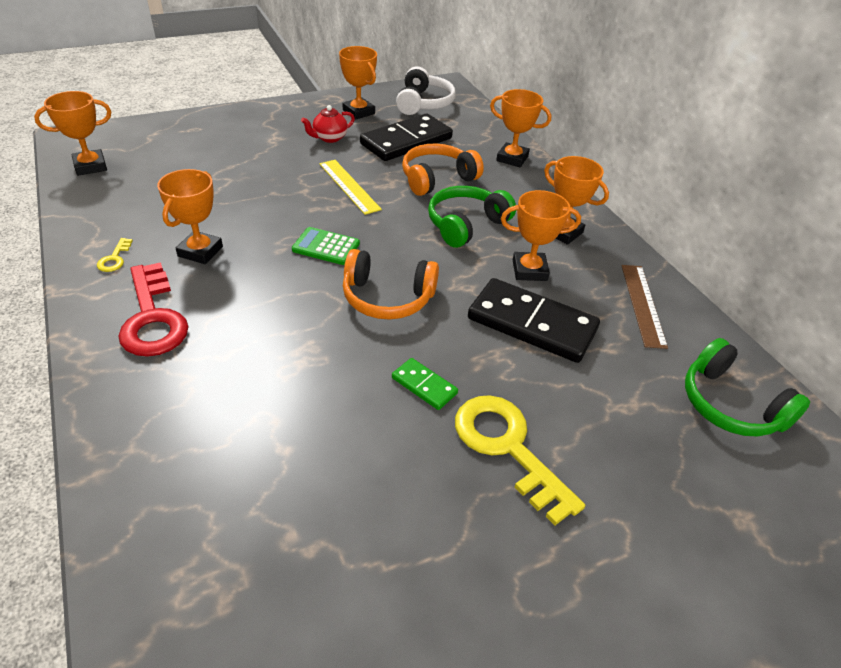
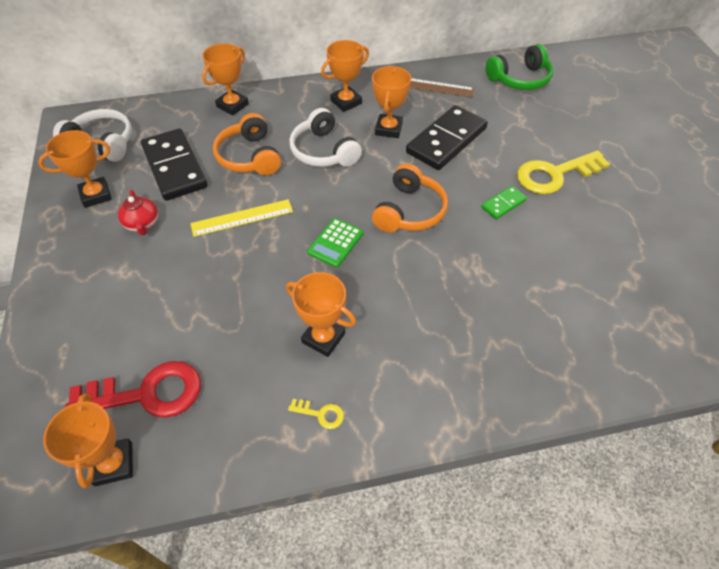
camera: 75 degrees left, 10 degrees up
(152, 317) = (417, 373): red key -> red key (146, 393)
(466, 225) = (324, 151): green headphones -> white headphones

